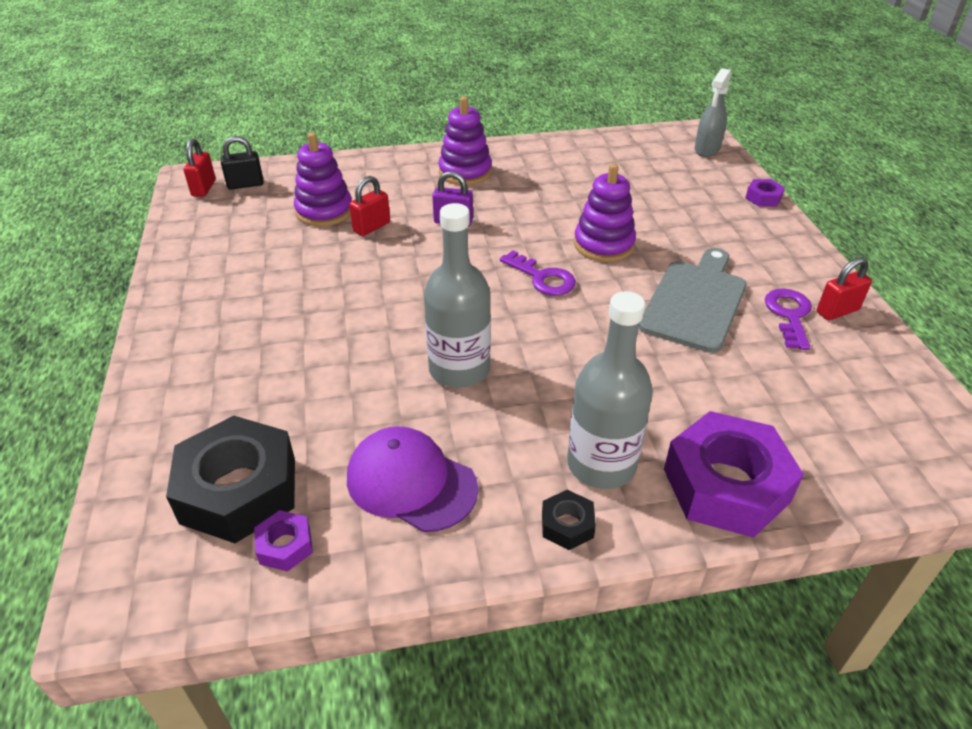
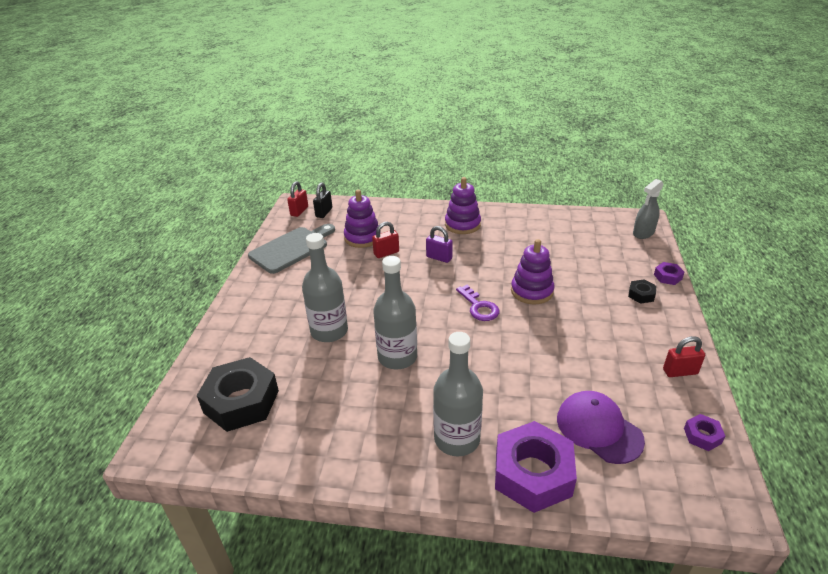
camera: 20 degrees right, 5 degrees down
(245, 184) = (324, 212): black padlock -> black padlock turned 75 degrees counterclockwise
(285, 546) = (251, 440): purple nut -> purple nut (702, 436)
(336, 353) = (329, 331): none -> grey bottle
(411, 482) = (336, 421): purple cap -> purple cap (598, 429)
(567, 525) = (417, 472): black nut -> black nut (641, 295)
(695, 302) = (576, 344): grey cutting board -> grey cutting board (291, 248)
(789, 315) = (641, 367): purple key -> none

